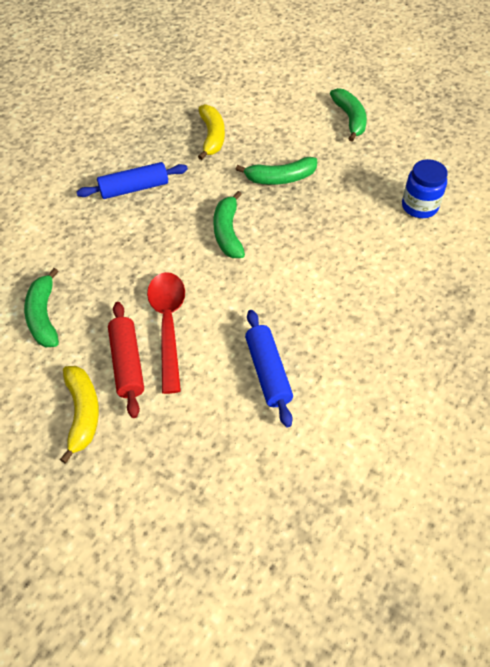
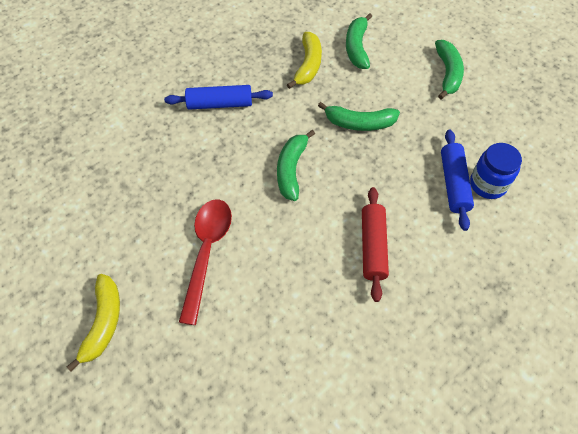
camera: 15 degrees right, 5 degrees up
(44, 316) = (100, 216): green banana -> green banana (357, 47)
(127, 363) = (158, 283): red rolling pin -> red rolling pin (373, 247)
(268, 372) = (283, 326): blue rolling pin -> blue rolling pin (454, 183)

